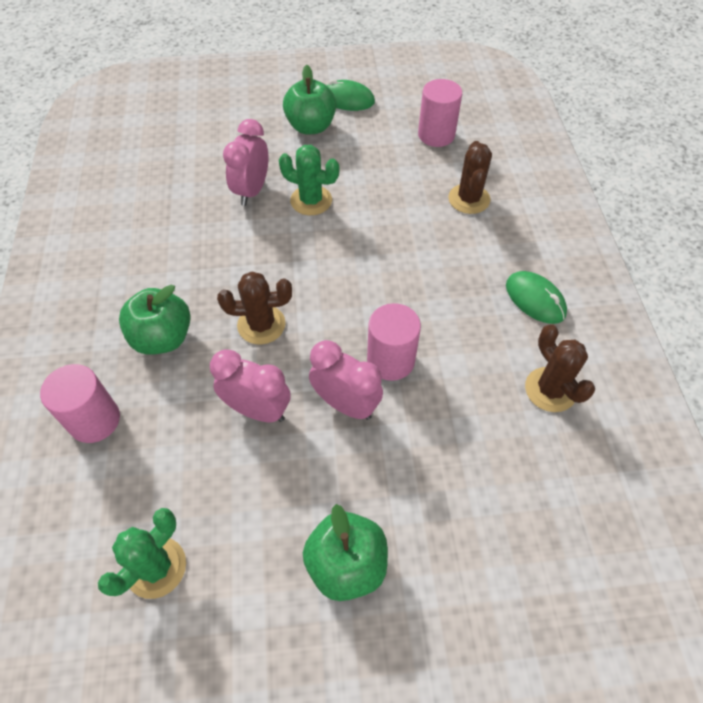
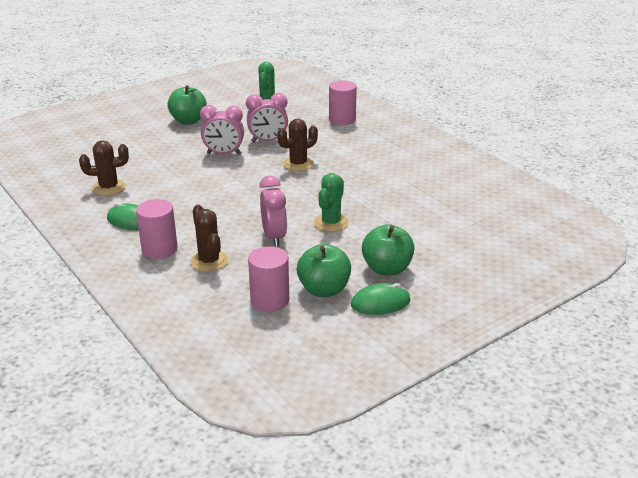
camera: 150 degrees right, 25 degrees down
(163, 338) = (345, 146): green apple -> green apple (324, 290)
(252, 191) = (379, 214): pink clock -> pink clock (274, 237)
(311, 200) = (331, 223): green cactus -> green cactus turned 60 degrees counterclockwise
(390, 360) = (211, 173): pink cylinder -> pink cylinder (159, 249)
(550, 390) = (109, 188): brown cactus -> brown cactus turned 45 degrees counterclockwise

